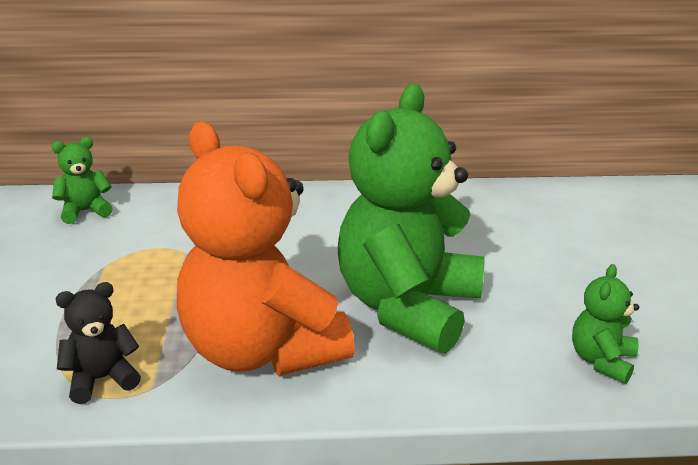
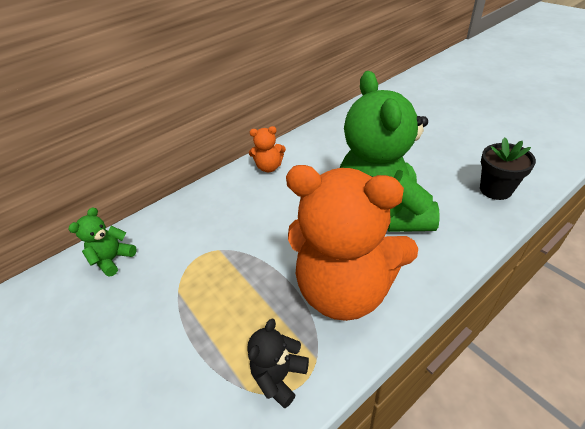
camera: 30 degrees left, 15 degrees up
(338, 203) = (269, 167): none -> orange teddy bear
(601, 361) = (495, 189): green teddy bear -> black flower pot

